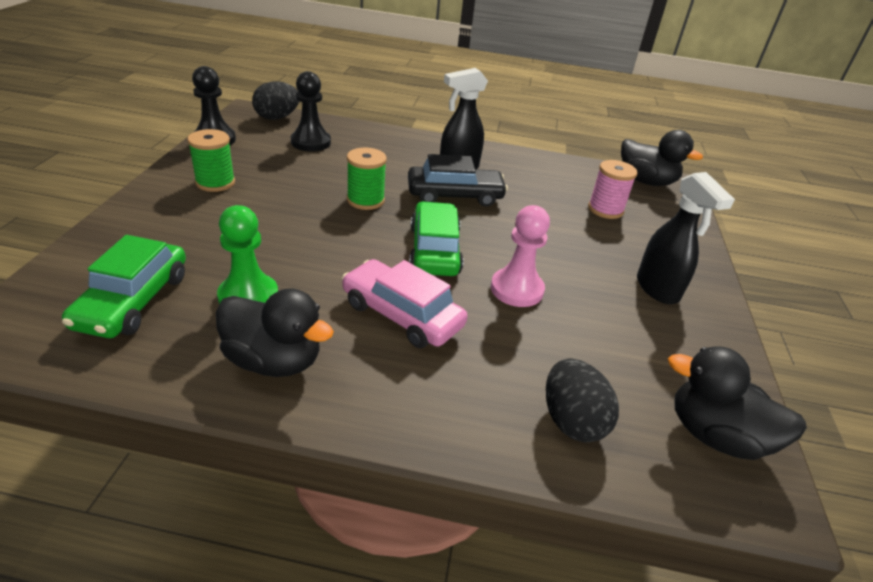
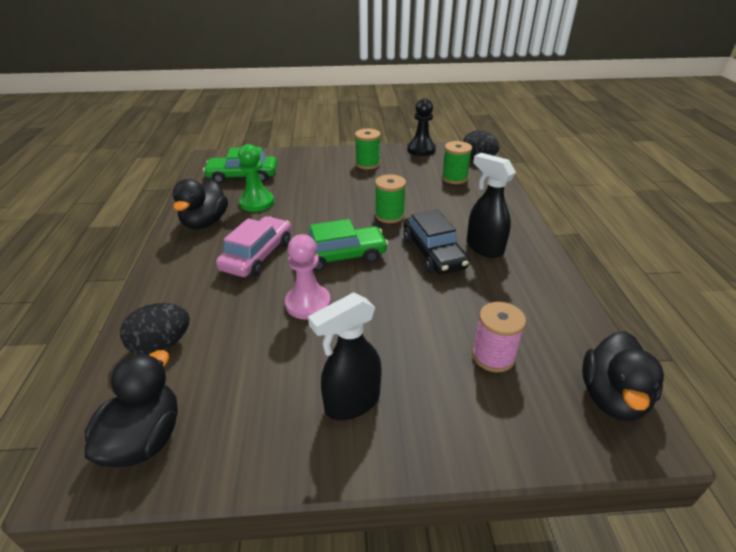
camera: 80 degrees right, 0 degrees up
(311, 142) = (454, 178): black pawn -> green spool

